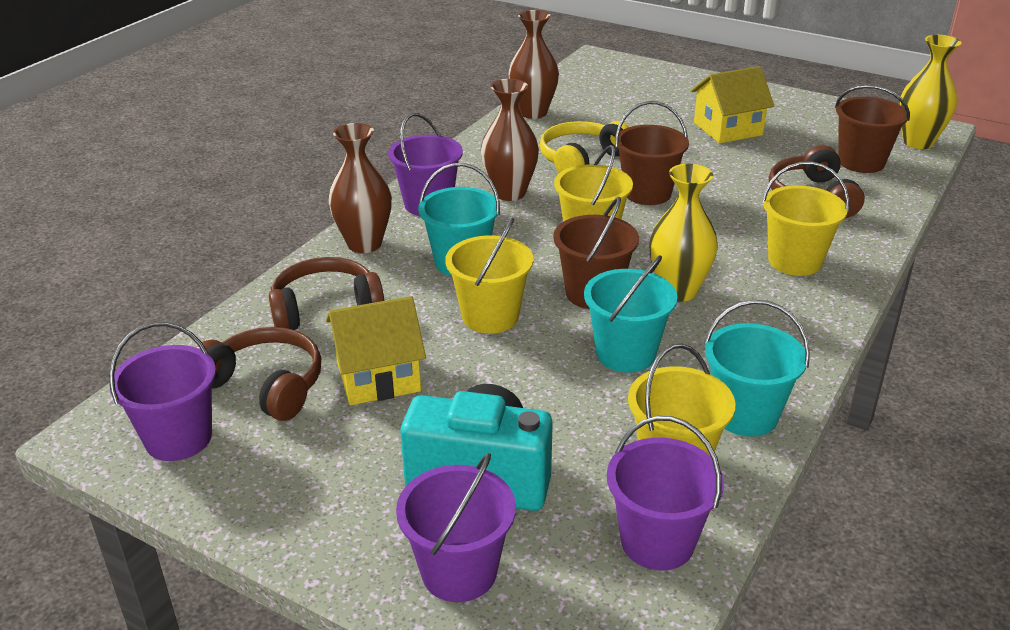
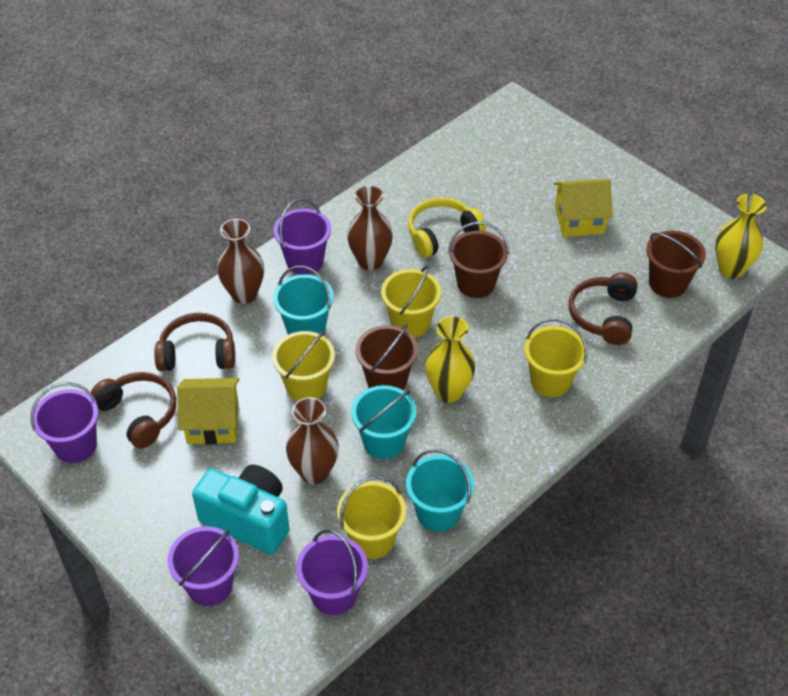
camera: 15 degrees right, 15 degrees up
(533, 112) = (428, 167): brown vase -> brown vase (314, 472)

